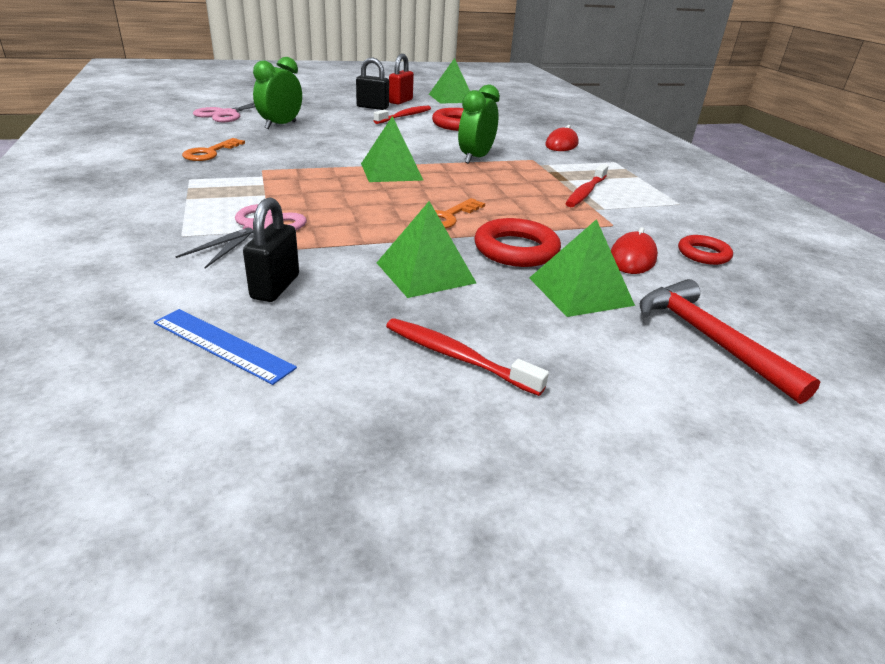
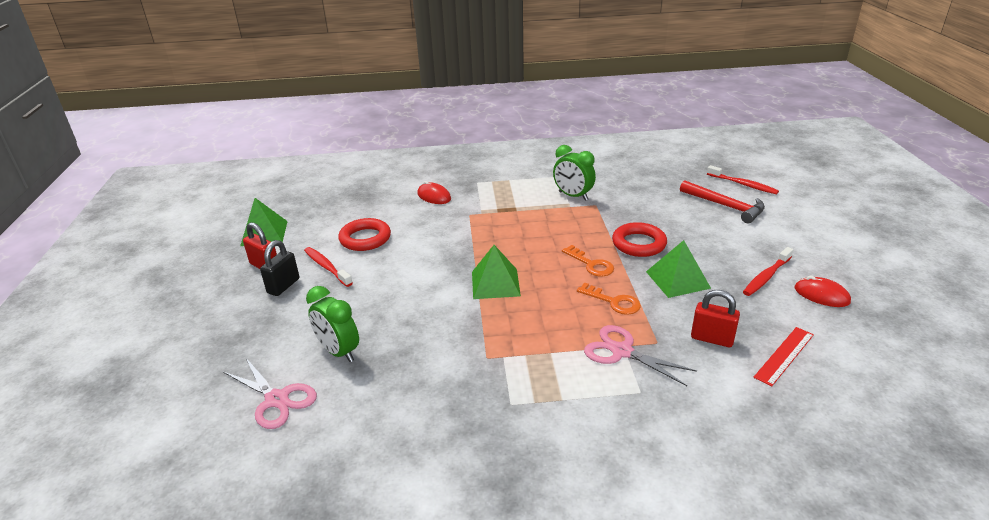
camera: 75 degrees left, 0 degrees up
(210, 153) = (432, 398): orange key -> orange key (613, 302)
(222, 345) = (784, 355): blue ruler -> red ruler
(275, 287) = (712, 339): black padlock -> red padlock
(475, 158) = (464, 239): green clock -> green clock (573, 196)
(580, 291) = (687, 231): green pyramid -> none
(586, 192) = (540, 204): red toothbrush -> red toothbrush (742, 184)
(632, 258) = (643, 208): red mouse -> red mouse (821, 295)
(703, 254) = (633, 186): red ring -> none
(709, 339) = (725, 206): red hammer -> red hammer turned 120 degrees counterclockwise

